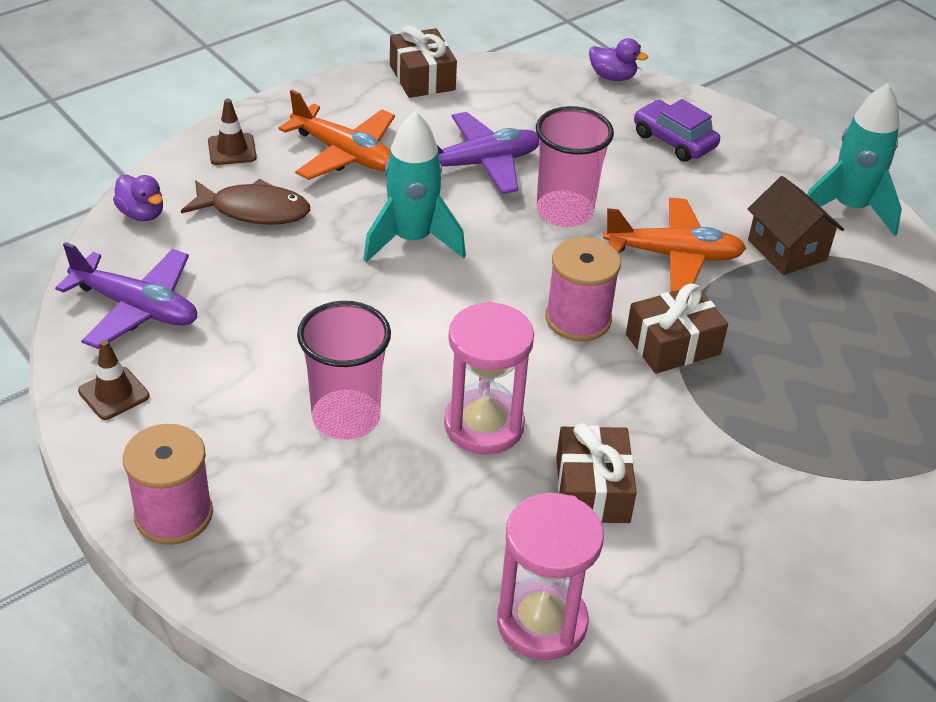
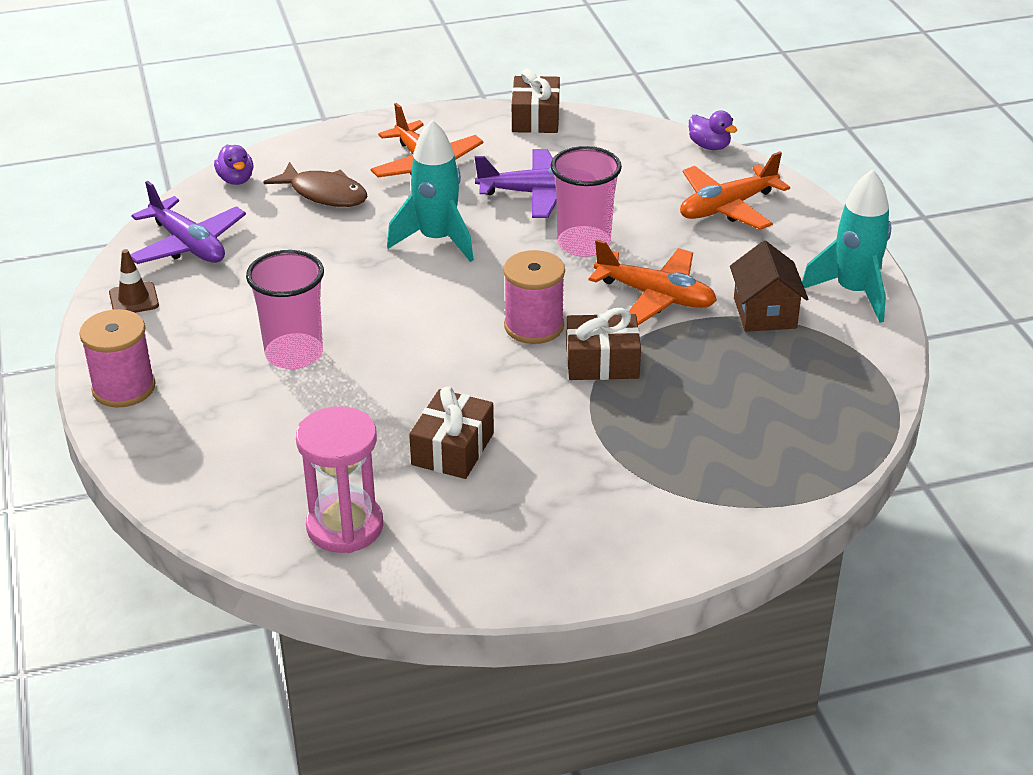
camera: 25 degrees right, 5 degrees down
(232, 150) = (337, 146): brown traffic cone -> none
(484, 425) = (398, 384): pink hourglass -> none
(674, 141) = (727, 207): purple car -> orange plane

